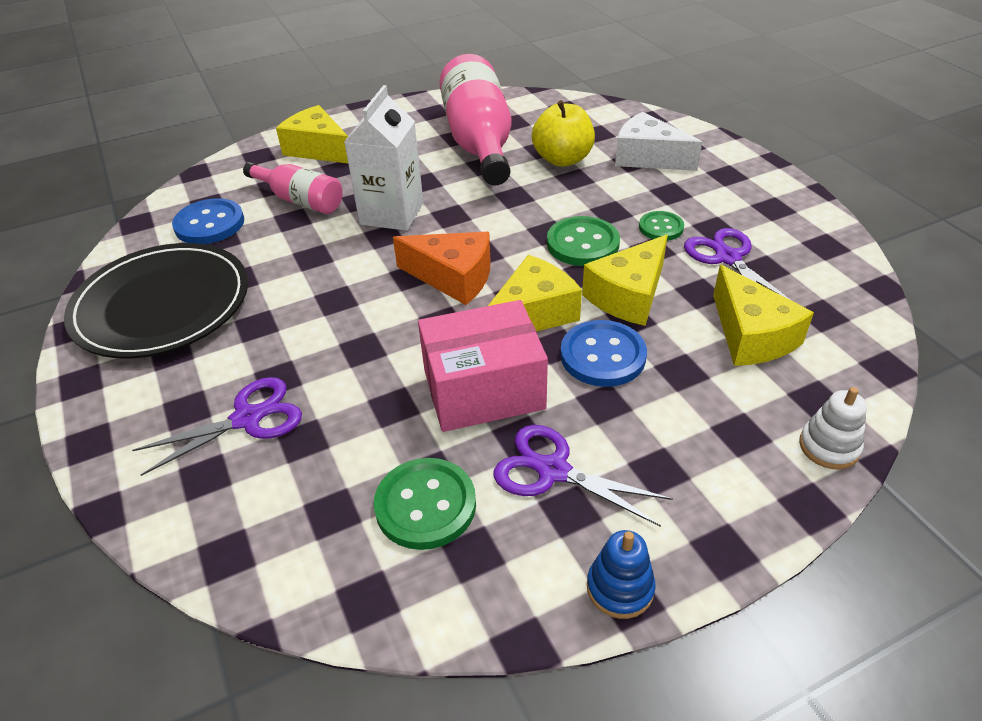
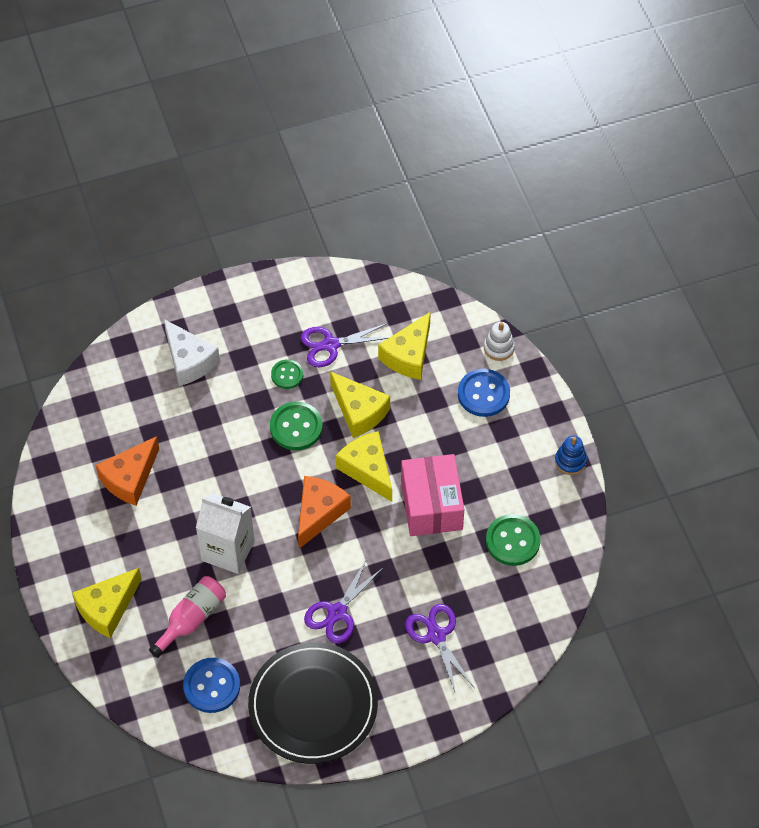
camera: 85 degrees left, 15 degrees up
(479, 142) = (130, 478): pink bottle -> orange cheese
(553, 471) = (497, 478): purple scissors -> purple scissors (337, 613)
(562, 159) = (176, 420): yellow apple -> none
(602, 356) = (413, 437): blue button -> blue button (483, 394)
(647, 158) = (189, 360): white cheese -> white cheese turned 75 degrees counterclockwise
(751, 335) = (408, 355): yellow cheese -> yellow cheese turned 135 degrees clockwise

